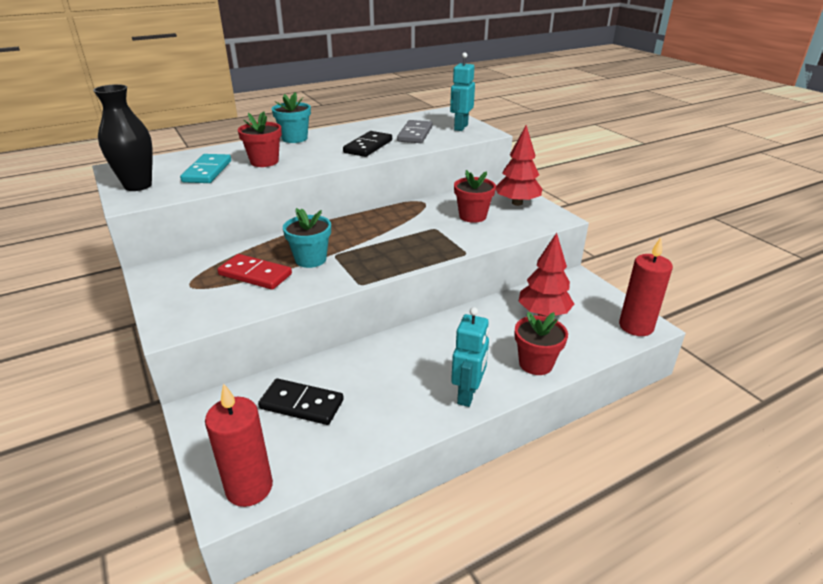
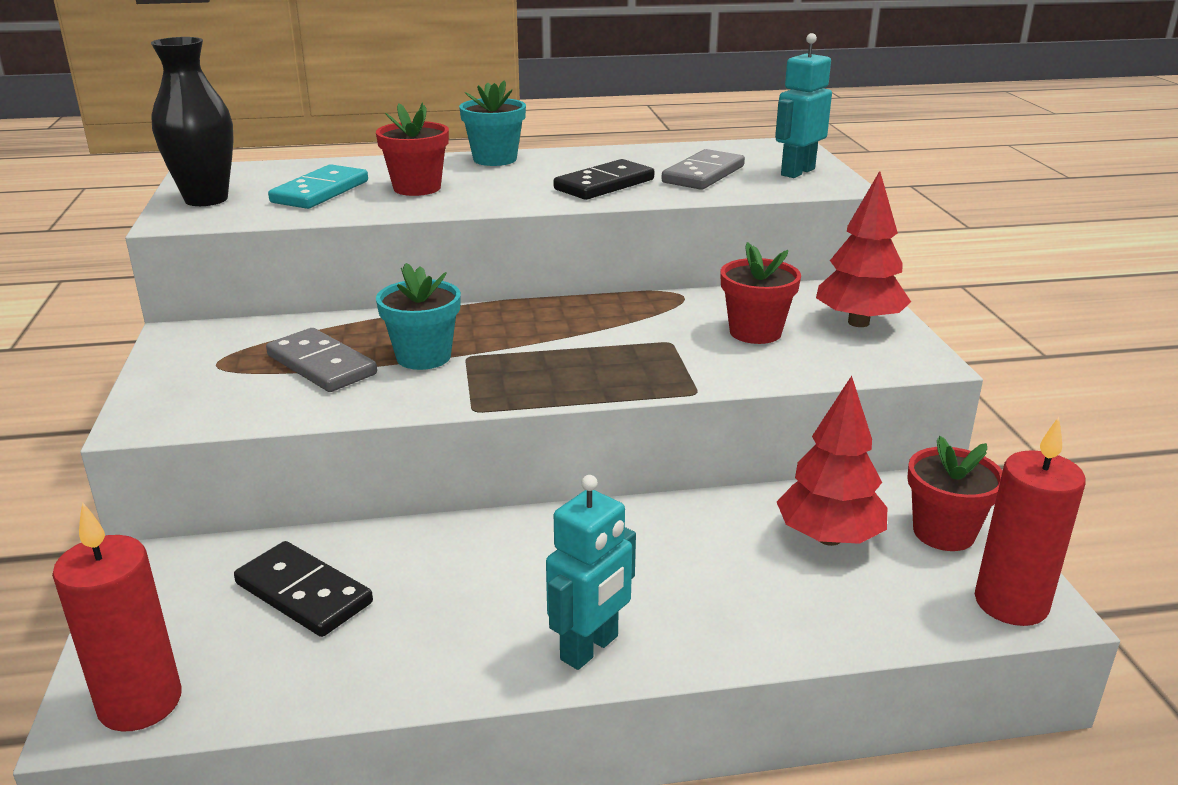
camera: 20 degrees right, 5 degrees down
(255, 275) = (321, 365): red domino -> grey domino
(535, 363) = (754, 625): red flower pot -> red flower pot (943, 532)

